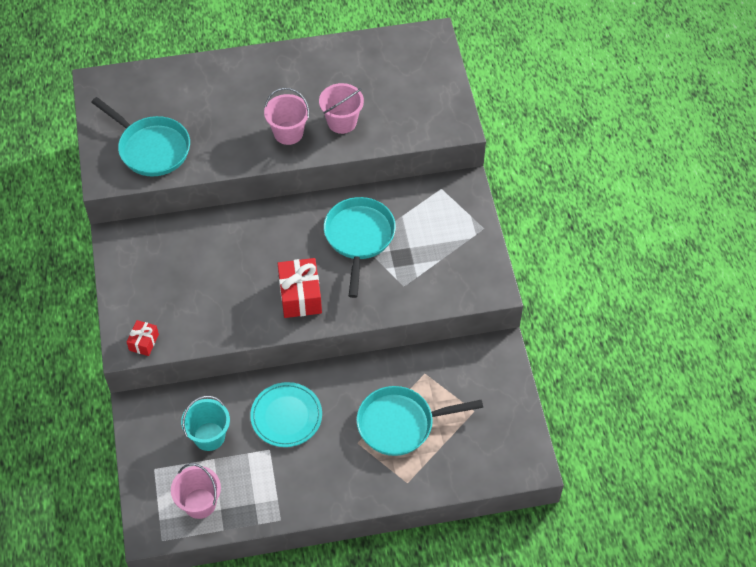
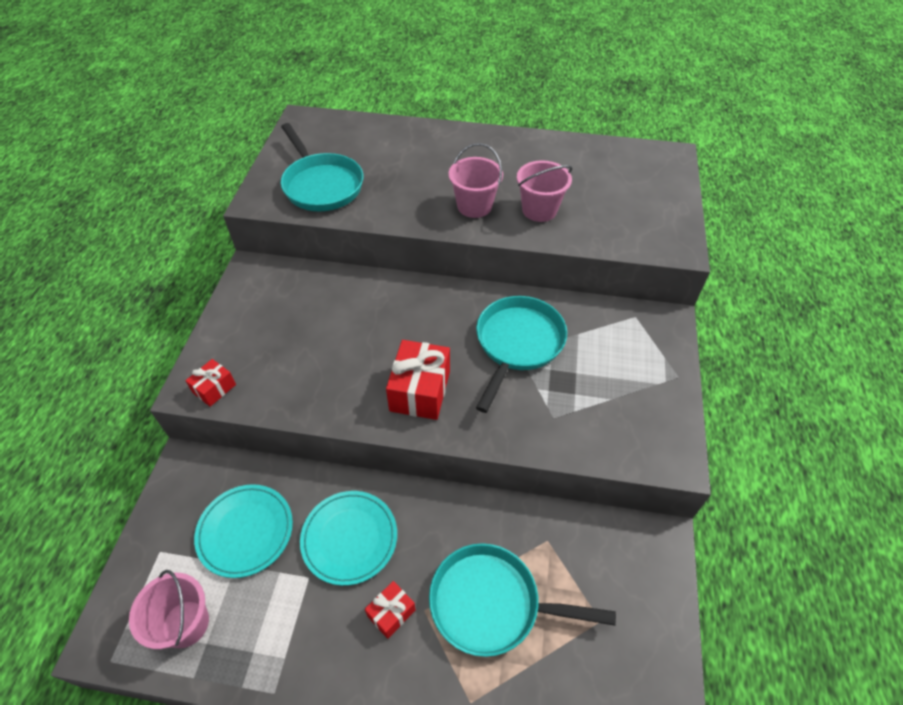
camera: 20 degrees right, 5 degrees down
(209, 436) = (245, 531): turquoise bucket -> turquoise plate
(336, 451) = (391, 613): none -> red gift

